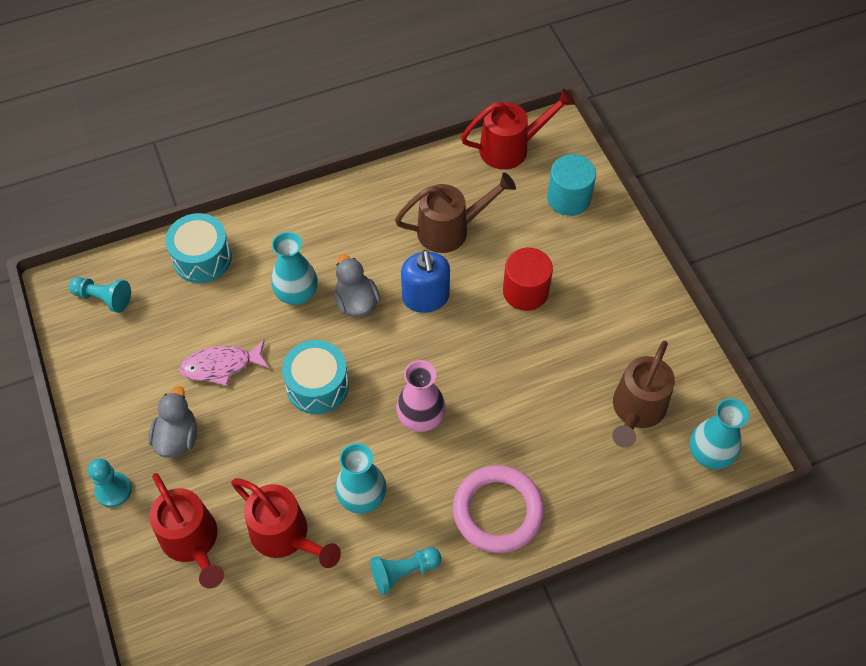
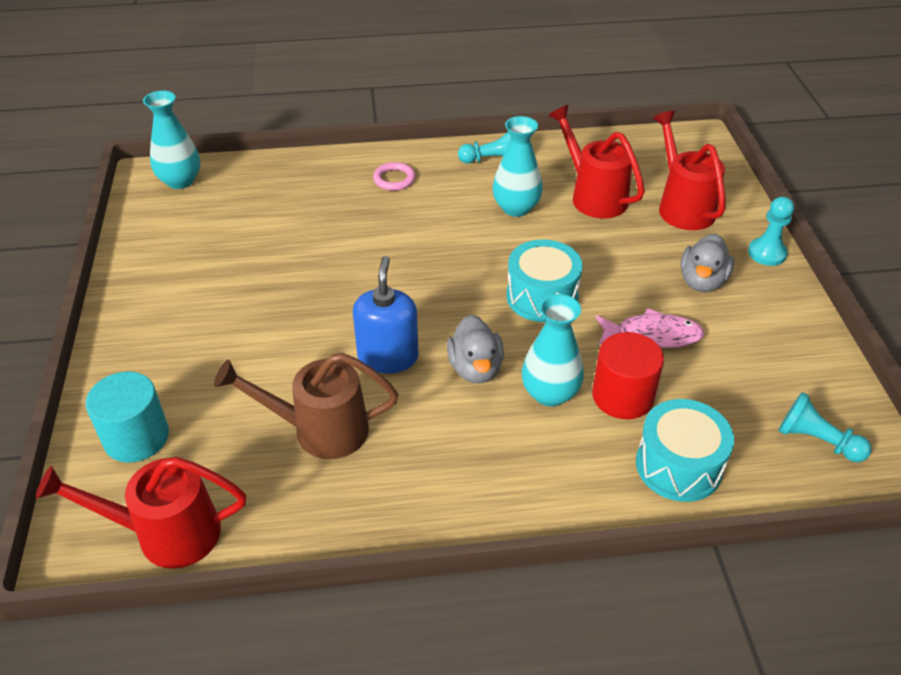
camera: 165 degrees left, 15 degrees down
(421, 417) = (438, 252): pink vase -> none
(498, 511) = (394, 179): pink ring -> pink ring, size x0.50
(525, 291) = (265, 339): red cylinder -> red cylinder (622, 396)
(636, 411) = (222, 219): brown watering can -> none

